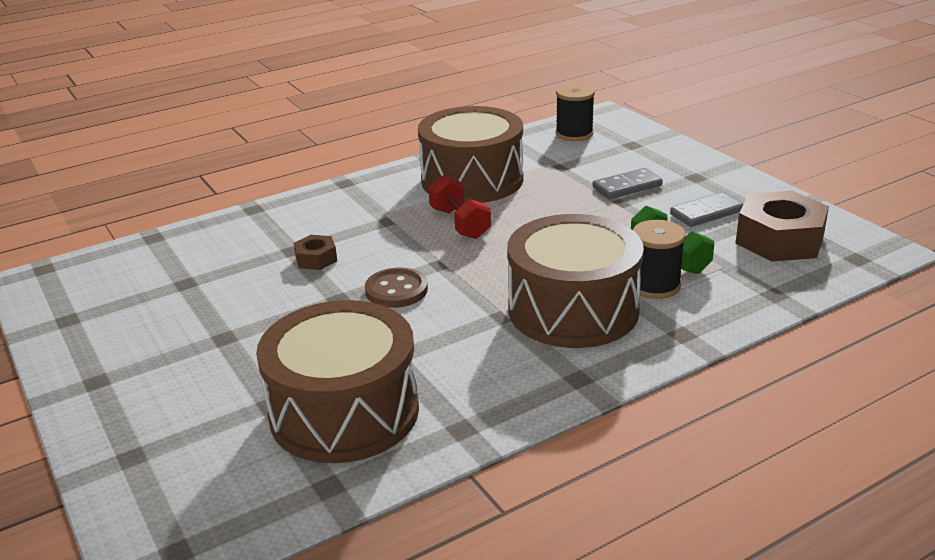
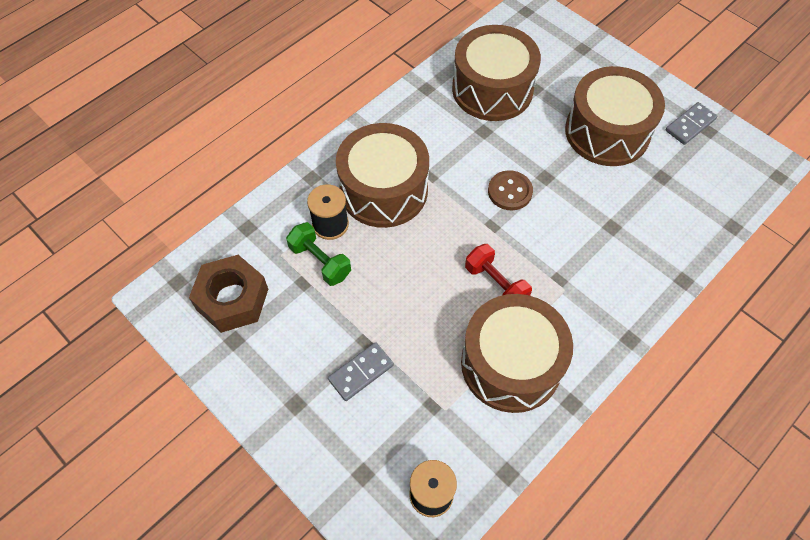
camera: 165 degrees right, 30 degrees up
(209, 334) = (607, 132): none -> brown drum
(316, 259) = (586, 218): brown nut -> none
(706, 213) = (288, 334): grey domino -> grey domino (690, 125)

